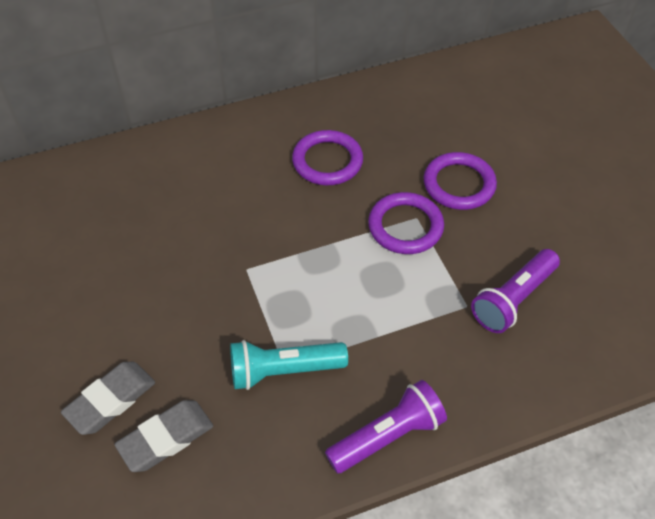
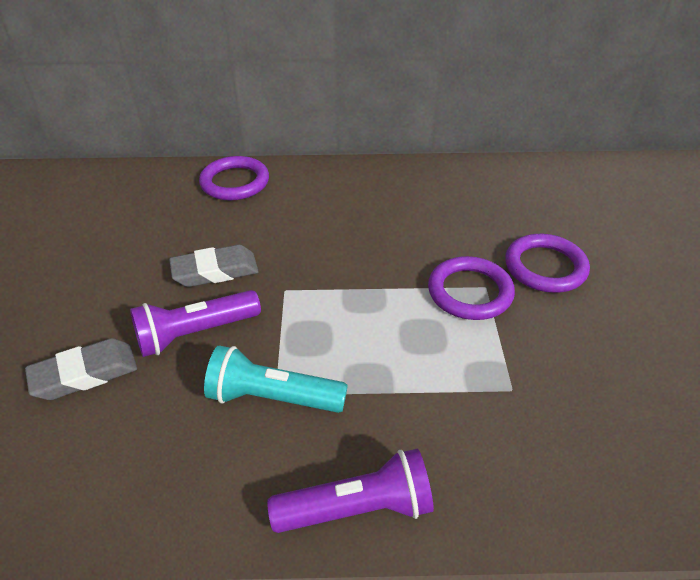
camera: 20 degrees right, 10 degrees down
(166, 438) = (114, 429): grey eraser -> grey eraser (215, 271)
(327, 161) = (411, 217): purple ring -> purple ring (235, 182)
(513, 300) = (573, 398): purple flashlight -> purple flashlight (195, 334)

